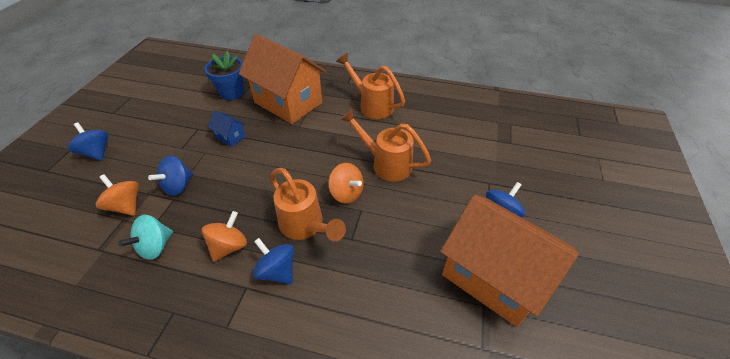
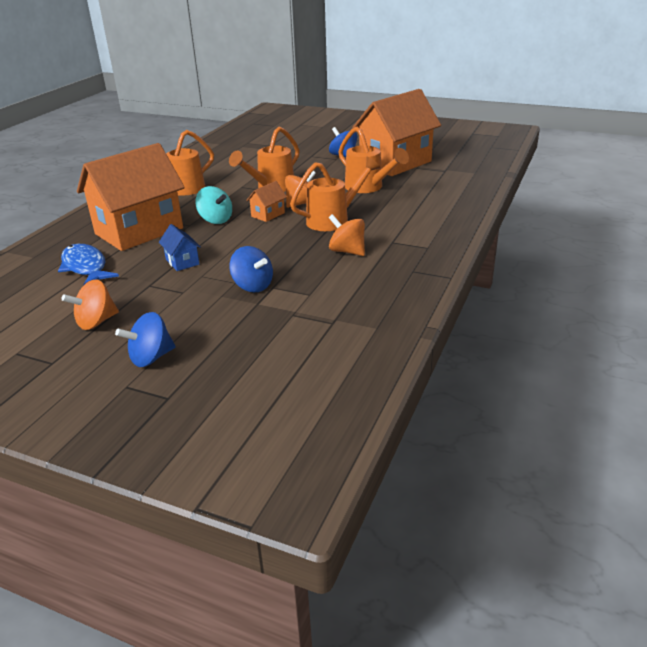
camera: 80 degrees left, 15 degrees down
(126, 206) = (271, 315): orange spinning top -> orange spinning top (96, 322)
(155, 246) = (337, 288): turquoise spinning top -> turquoise spinning top (215, 220)
(230, 137) = (182, 262): blue house -> blue house turned 75 degrees counterclockwise
(232, 93) = (85, 267): blue flower pot -> blue fish
(277, 271) = (378, 230): blue spinning top -> none
(319, 172) = (268, 214): none -> orange house
(398, 251) = (368, 188): none -> orange watering can

